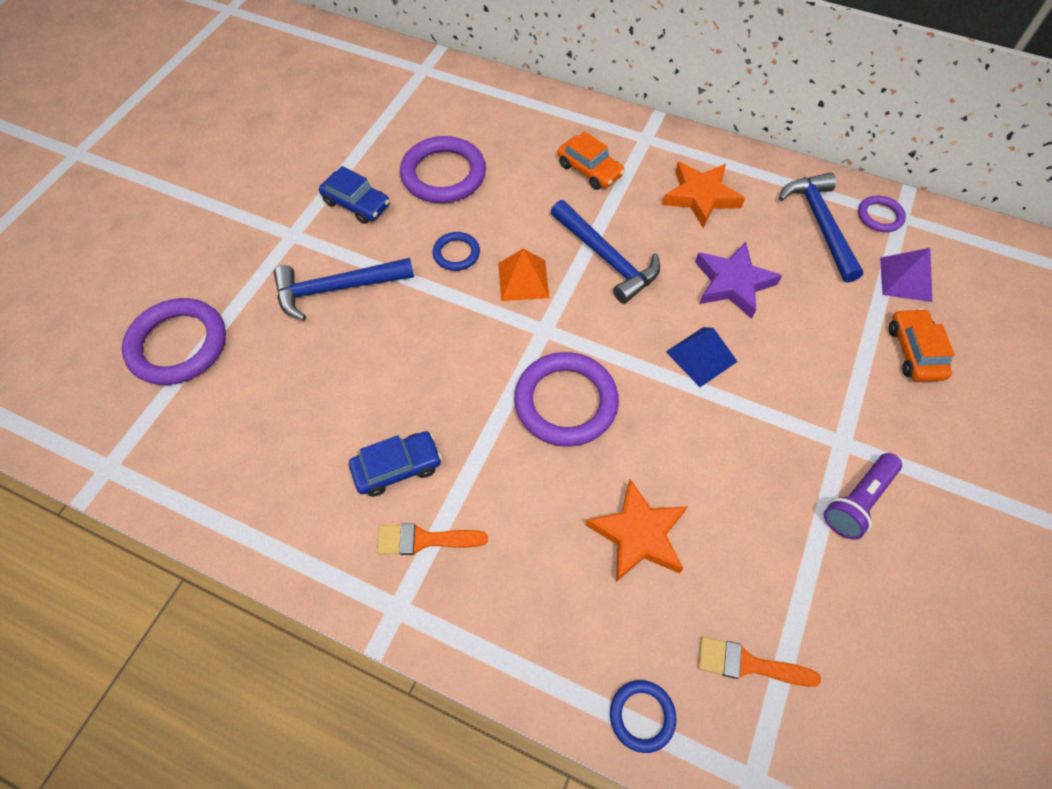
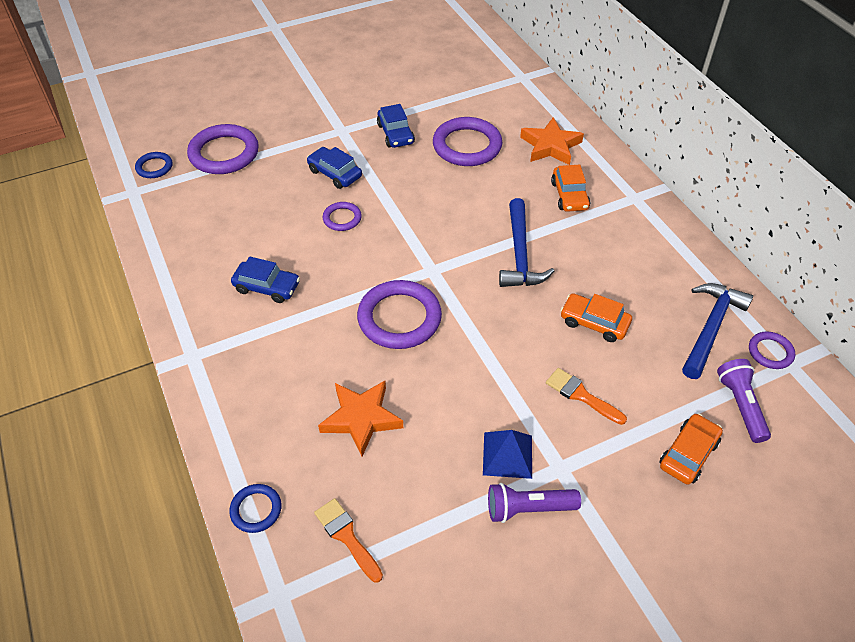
camera: 40 degrees right, 10 degrees down
(336, 288) = (335, 173): blue hammer -> blue car
(397, 334) = (342, 218): none -> purple ring
(424, 540) = (241, 333): orange brush -> orange brush (581, 395)
(456, 253) = (425, 195): blue ring -> blue ring (154, 167)
(523, 280) = (450, 234): orange pyramid -> none
(700, 197) = (633, 257): orange star -> orange star (550, 146)
(701, 356) = (518, 351): blue pyramid -> blue pyramid (507, 455)
(733, 283) = (594, 323): purple star -> orange car
(905, 279) = (740, 405): purple pyramid -> purple flashlight

